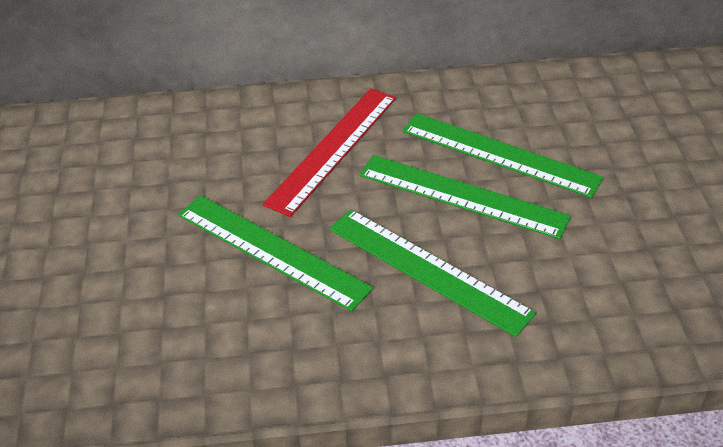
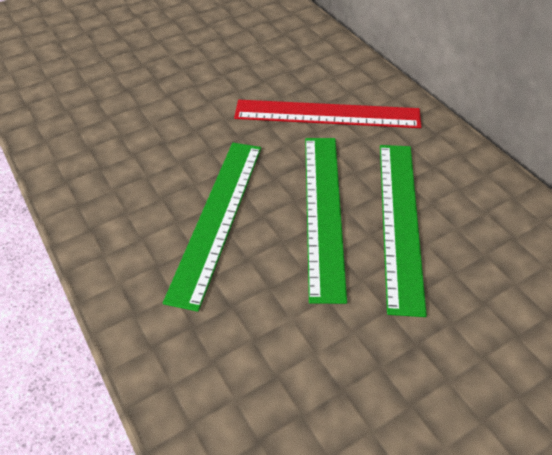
camera: 65 degrees right, 5 degrees up
(271, 251) = (193, 122): green ruler -> none

